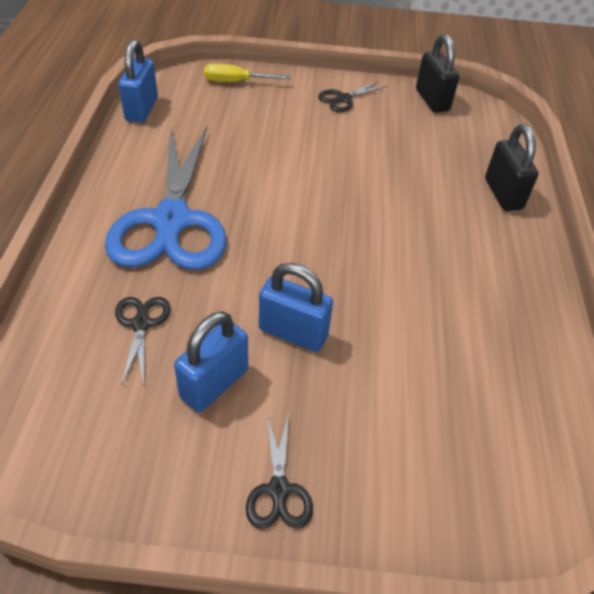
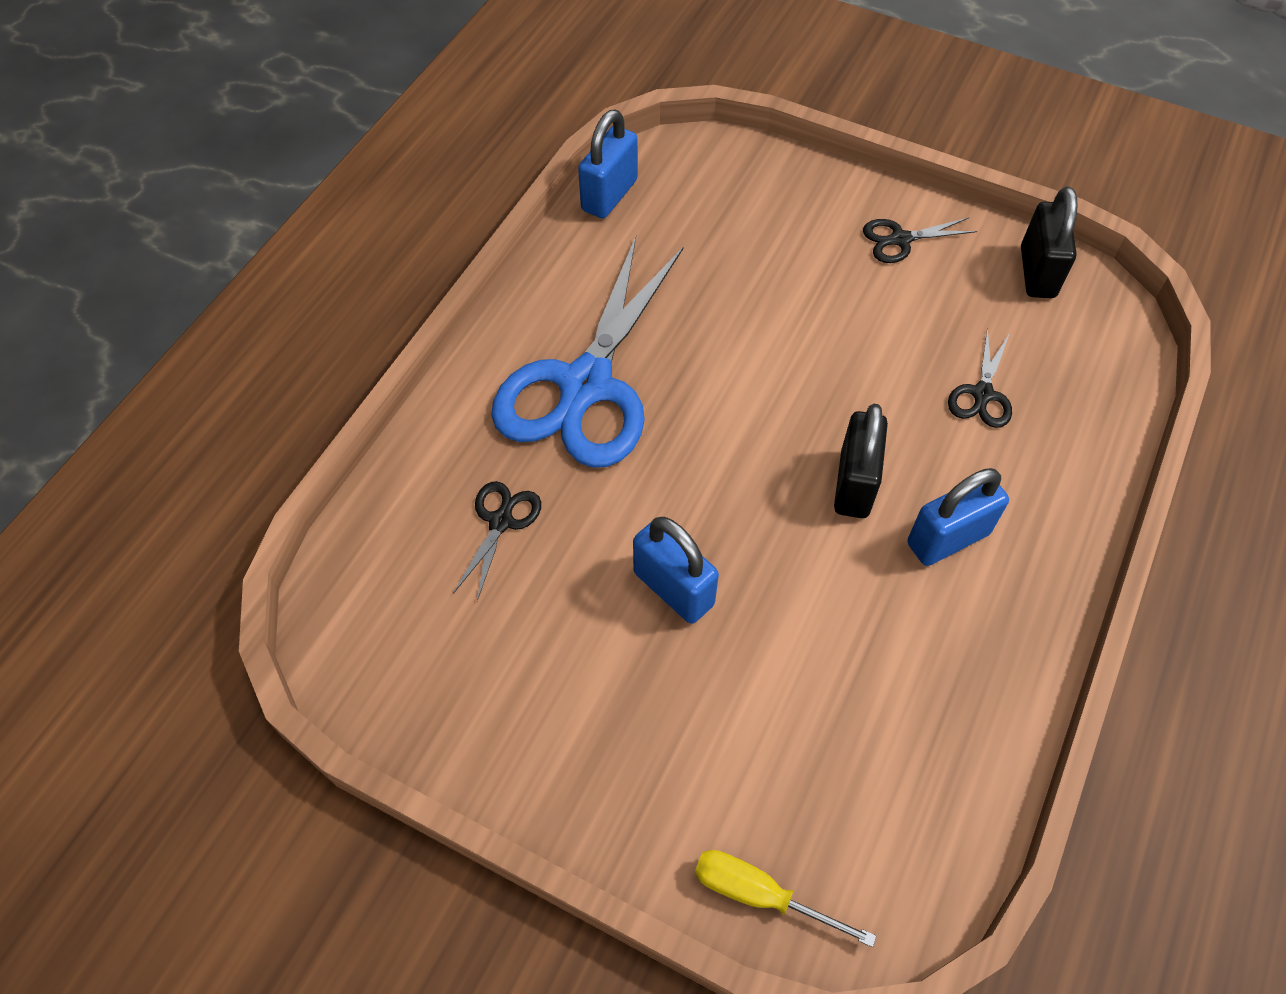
camera: 25 degrees right, 10 degrees up
(214, 384) = (555, 625): blue padlock -> blue padlock (947, 538)
(236, 82) = (756, 174): yellow screwdriver -> yellow screwdriver (759, 894)
(279, 490) = (577, 776): black scissors -> black scissors (982, 394)
(503, 194) = (1062, 464): black padlock -> black padlock (854, 484)

